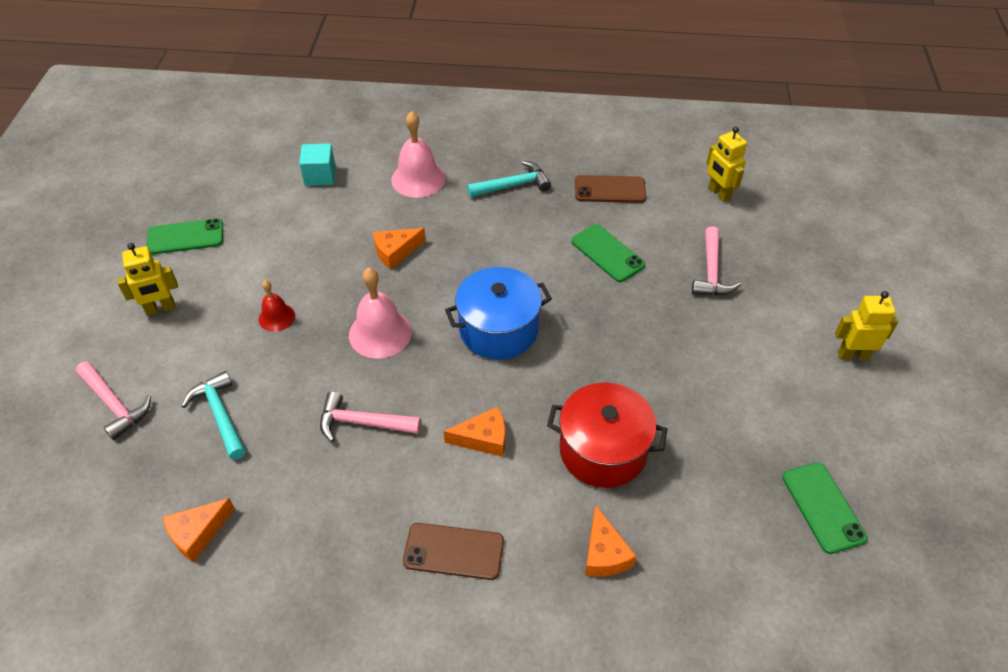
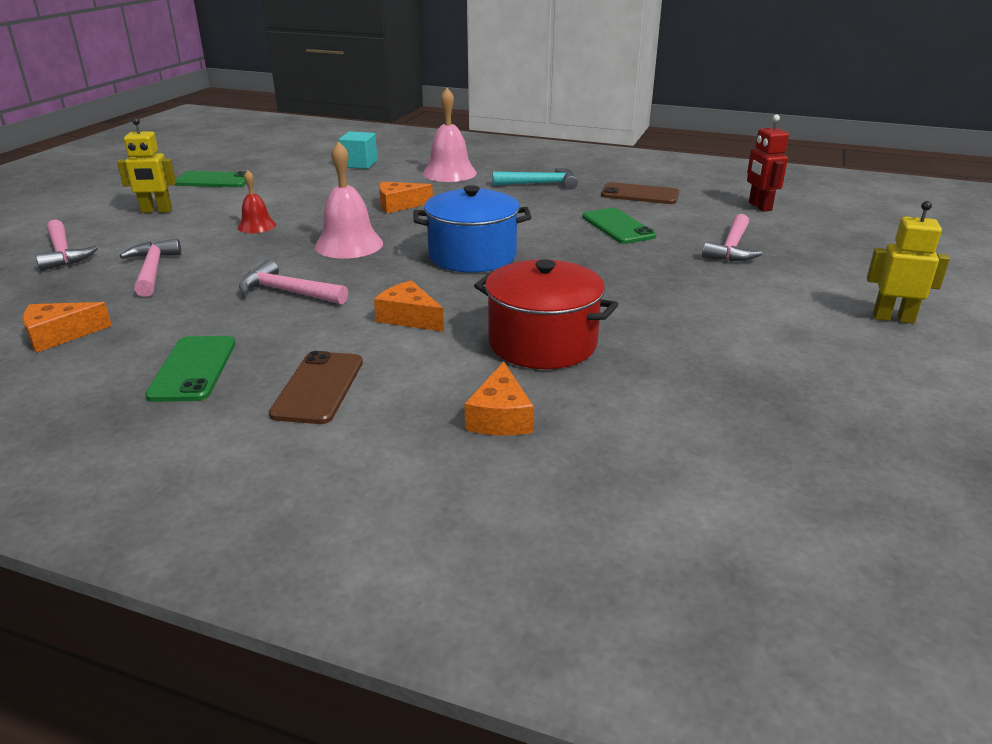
camera: 15 degrees right, 20 degrees down
(220, 415) = (153, 270): turquoise hammer -> pink hammer
(454, 551) = (318, 387): brown phone -> brown phone turned 75 degrees clockwise
(483, 438) = (409, 317): orange cheese -> orange cheese turned 150 degrees counterclockwise
(719, 193) = (759, 206): yellow robot -> red robot
(823, 507) = (817, 425): green phone -> green phone (193, 369)

